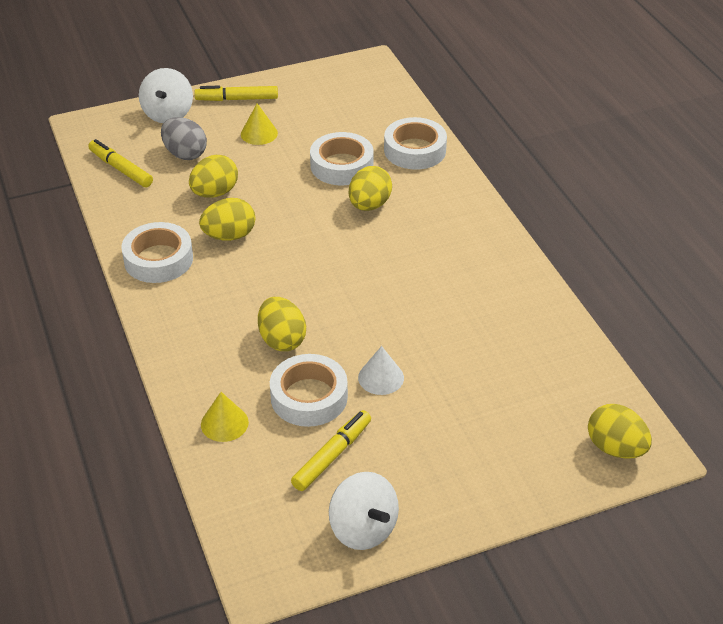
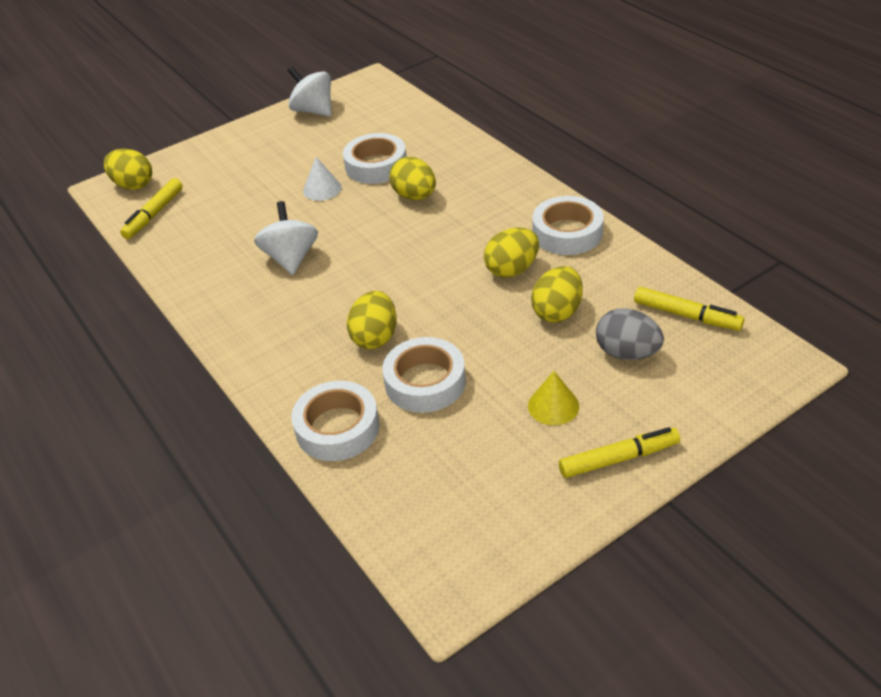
camera: 170 degrees right, 0 degrees up
(168, 114) = (695, 408): white spinning top -> white spinning top (291, 258)
(224, 423) = (433, 138): yellow cone -> none
(332, 455) = (346, 138): yellow marker -> yellow marker (154, 214)

